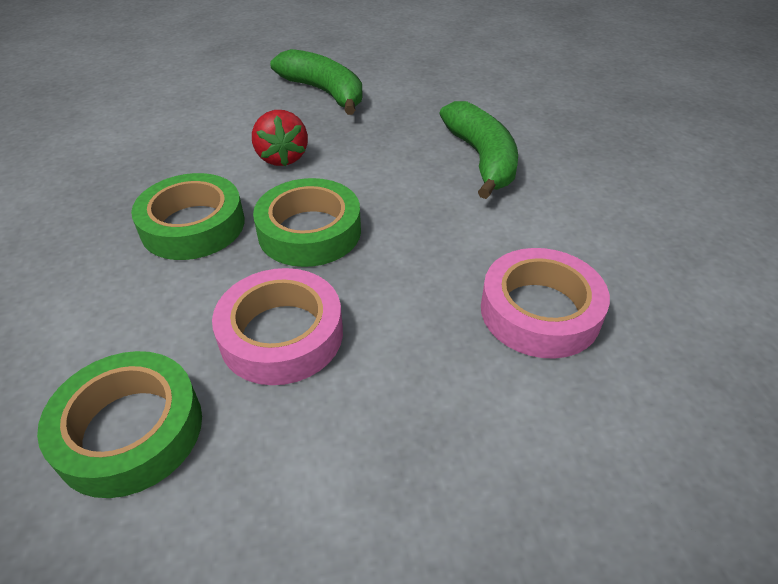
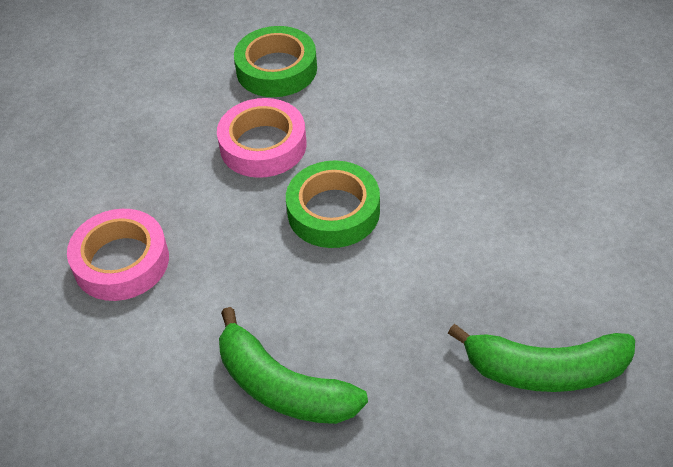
camera: 140 degrees right, 5 degrees up
(193, 225) = (415, 161): green tape -> none
(282, 157) = (449, 257): red strawberry -> none

